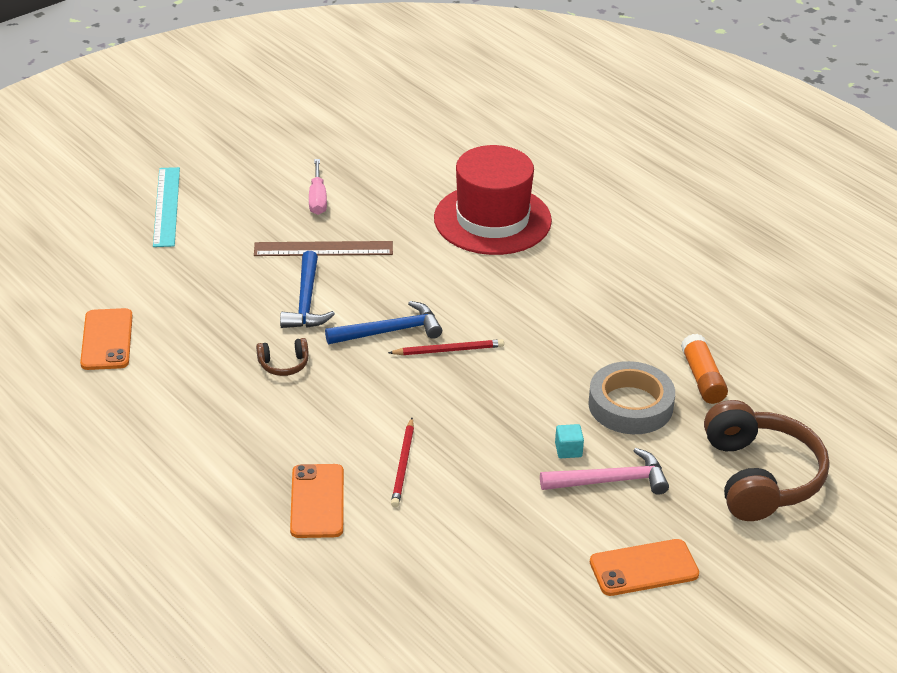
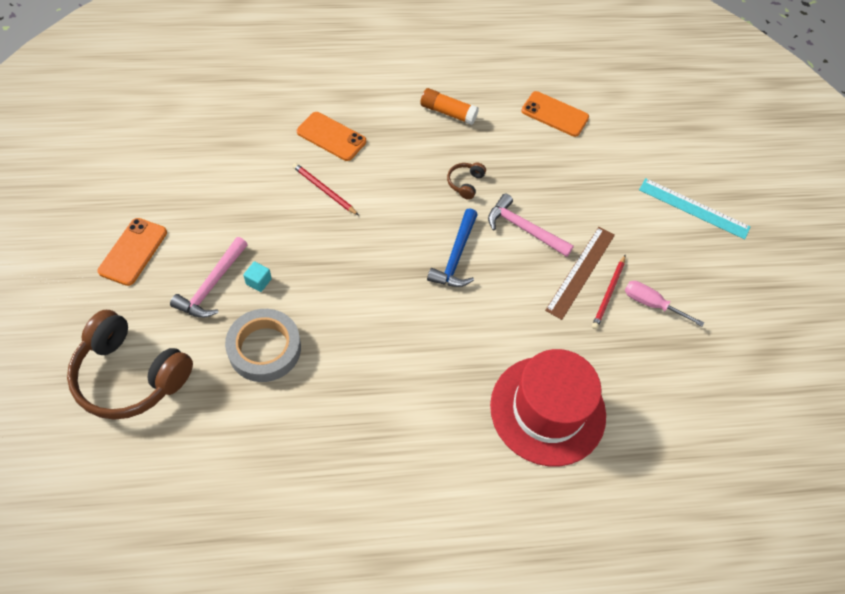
camera: 120 degrees right, 20 degrees up
(306, 301) = (524, 228): blue hammer -> pink hammer
(448, 350) = (409, 278): red pencil -> red pencil (608, 293)
(702, 378) = (248, 418): orange glue stick -> orange glue stick (448, 112)

